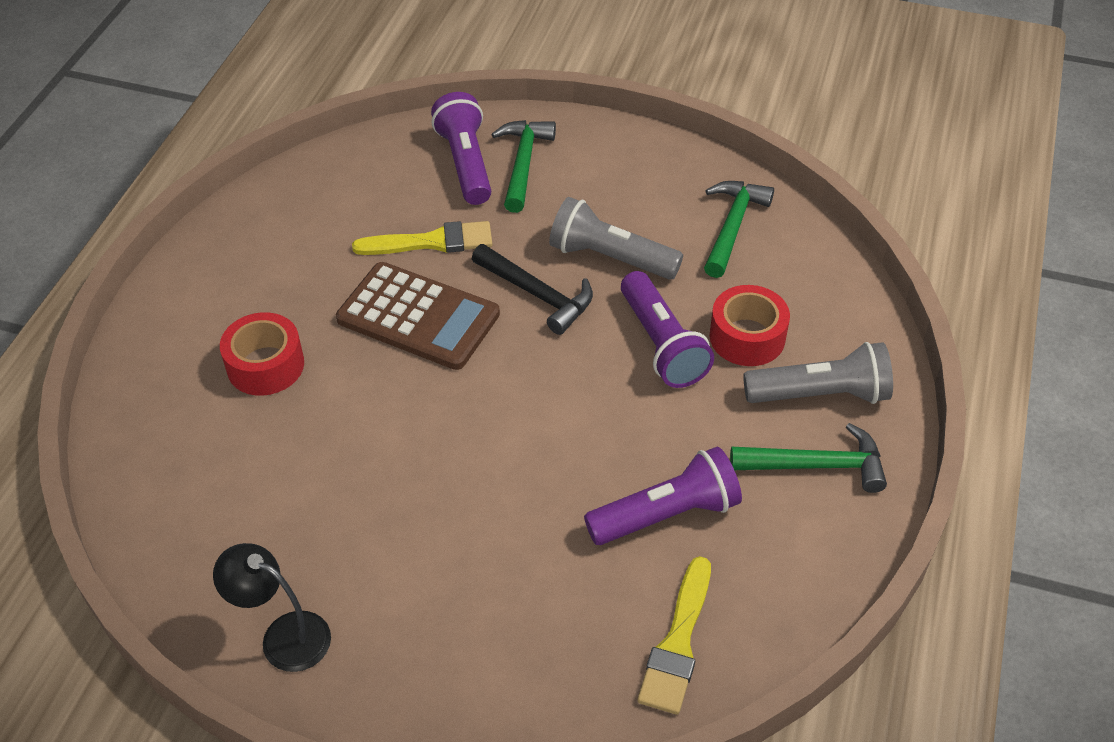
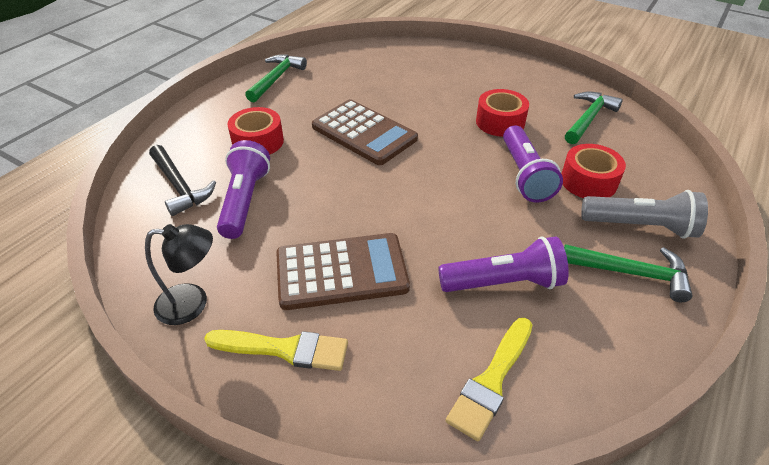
camera: 15 degrees right, 5 degrees down
(283, 635) = (193, 303): black lamp -> black lamp turned 135 degrees clockwise
(431, 242) = (386, 97): yellow brush -> yellow brush (284, 349)
(460, 546) = (341, 272): none -> brown calculator
(465, 163) = (421, 63): purple flashlight -> purple flashlight (245, 200)
(523, 163) = (457, 68): green hammer -> green hammer (276, 78)
(538, 295) = (446, 134): black hammer -> black hammer (179, 186)
(610, 257) = (500, 122): grey flashlight -> red tape

